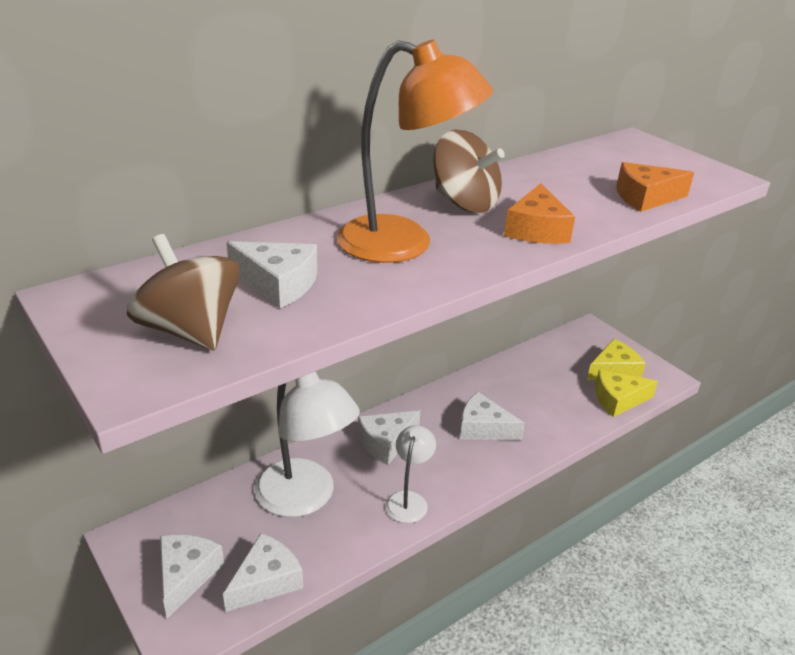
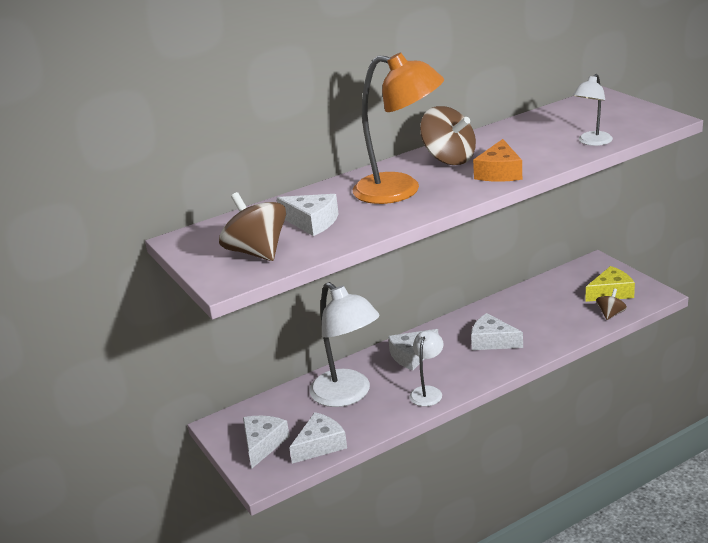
camera: 10 degrees right, 5 degrees down
(618, 400) = (610, 314): yellow cheese -> brown spinning top
(645, 198) = (592, 142): orange cheese -> white lamp

